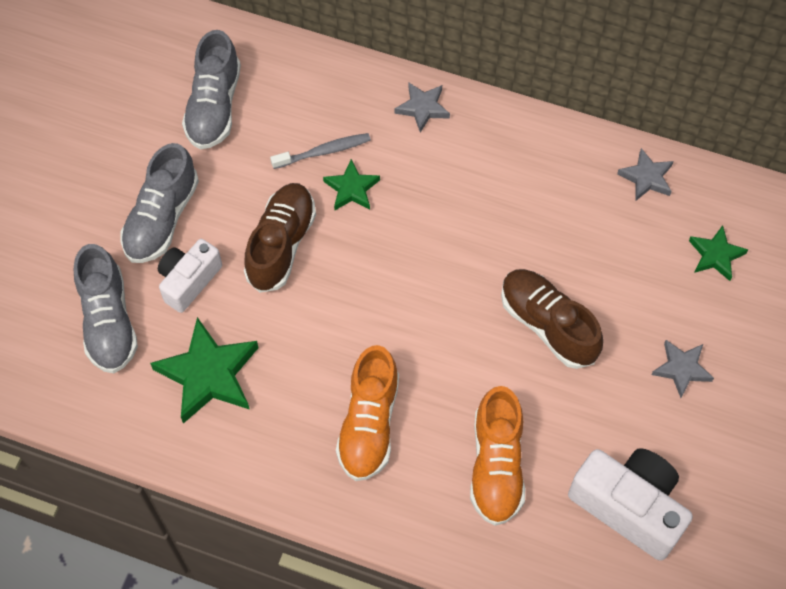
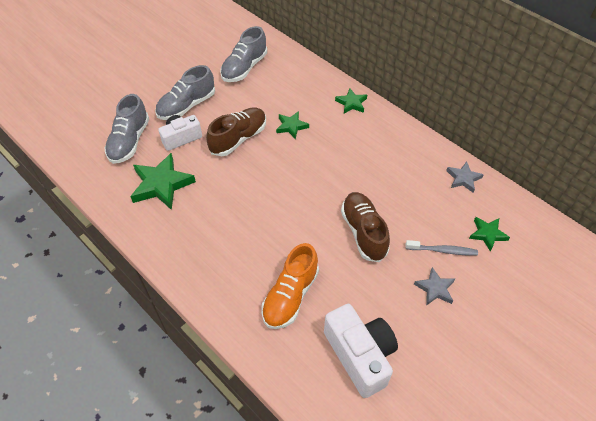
camera: 25 degrees right, 10 degrees down
(324, 151) = (287, 105): grey toothbrush -> grey toothbrush (443, 250)
(369, 424) = (230, 243): orange shoe -> none
(422, 108) = (351, 103): grey star -> green star

